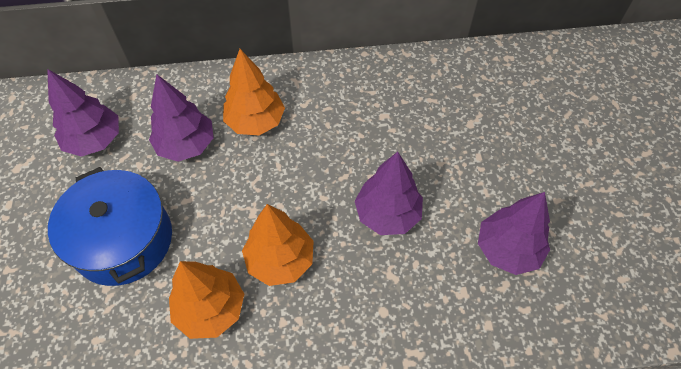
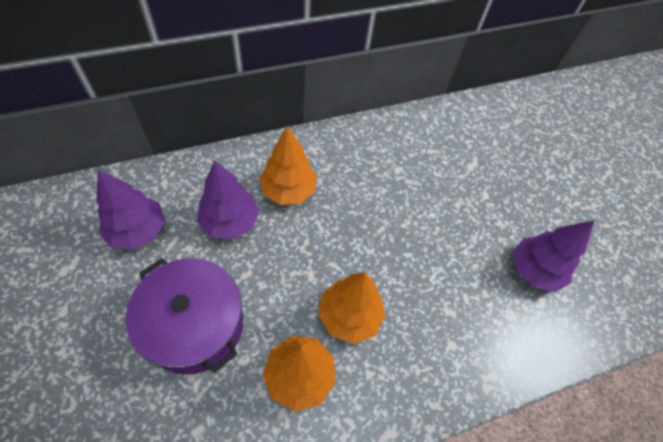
camera: 20 degrees left, 0 degrees up
(123, 240) = (195, 325): blue pot -> purple pot
(387, 214) = (429, 256): purple tree -> none

